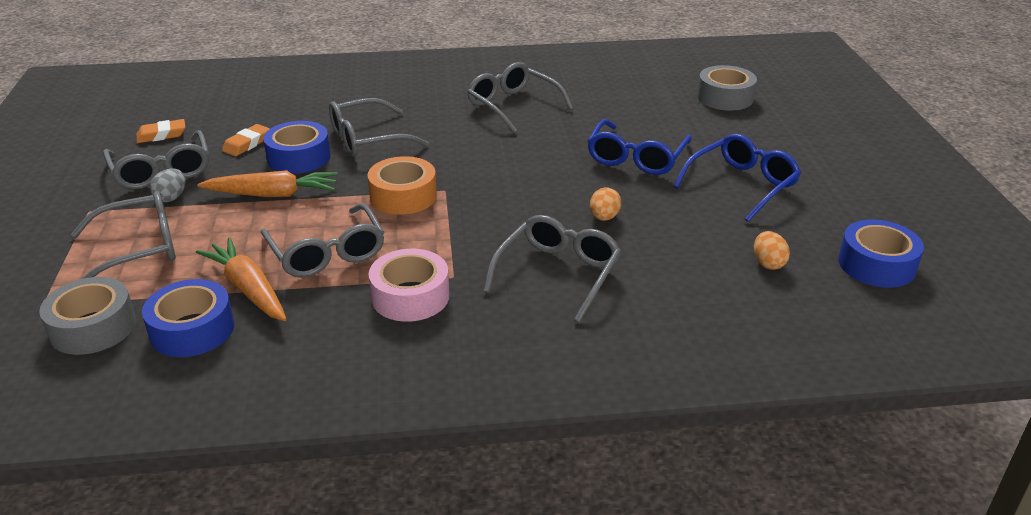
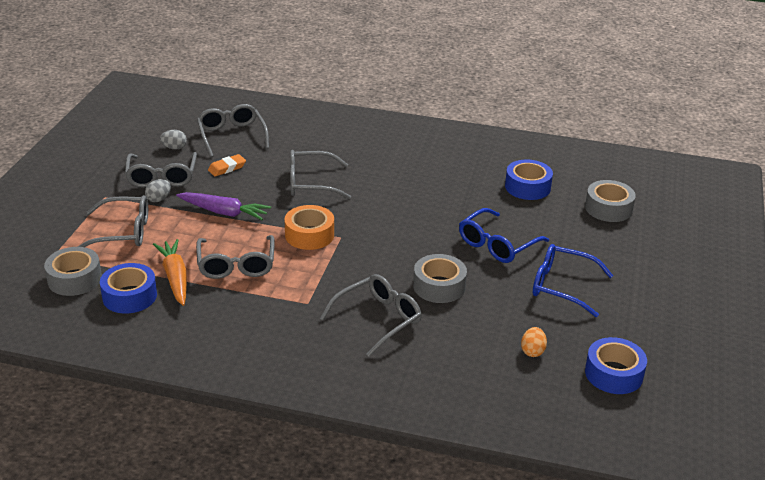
camera: 20 degrees right, 0 degrees up
(161, 135) = (174, 148): orange eraser -> grey egg
(272, 194) = (224, 212): orange carrot -> purple carrot
(299, 157) = (256, 187): blue tape -> blue tape (527, 187)
(410, 296) = (272, 309): pink tape -> none
(513, 106) = (434, 178): grey glasses -> grey glasses (231, 136)
(604, 217) = (439, 286): orange egg -> grey tape
(742, 185) = (562, 286): blue glasses -> blue glasses turned 135 degrees counterclockwise

